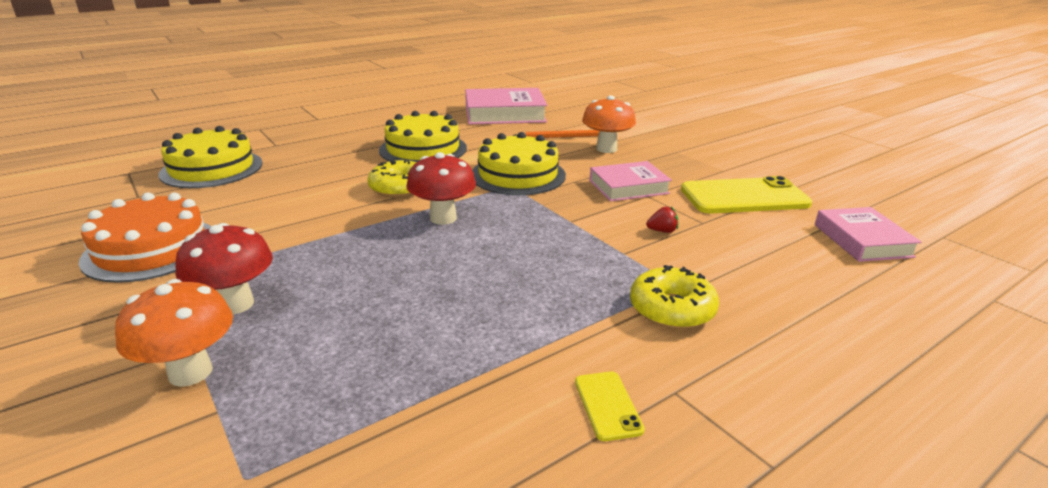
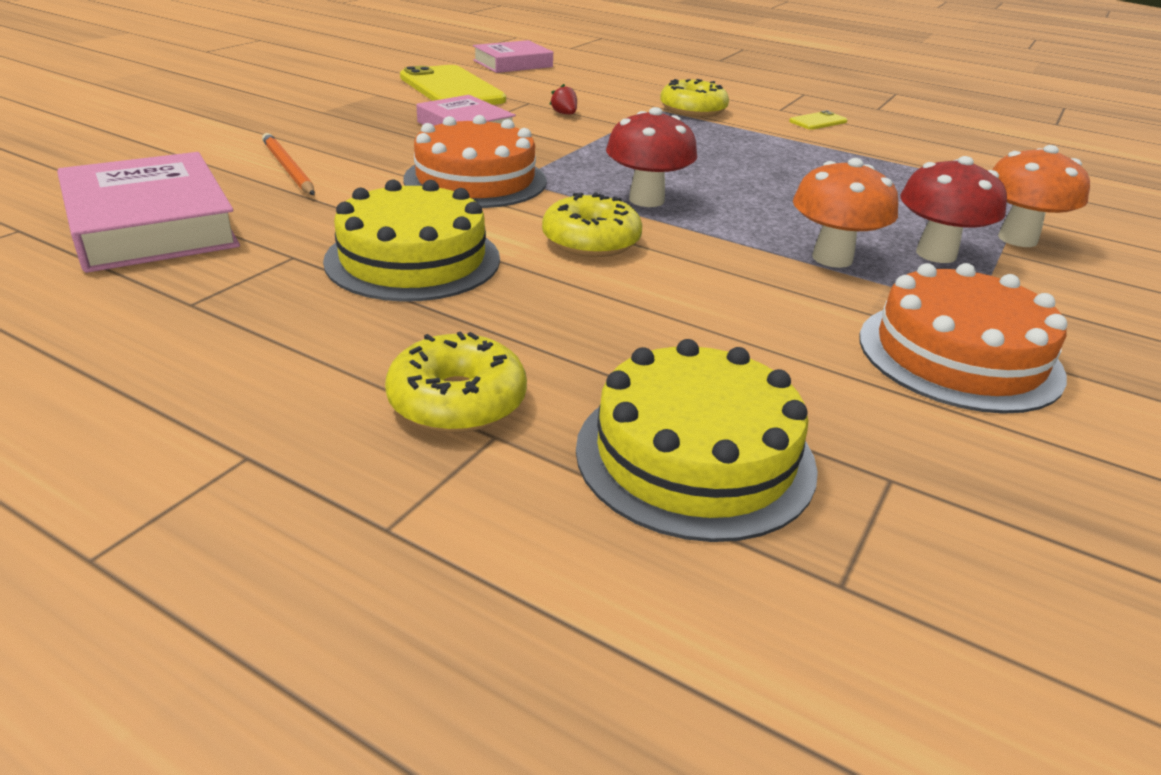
camera: 115 degrees left, 5 degrees up
(302, 142) = (457, 401): none -> yellow donut
(518, 175) = (475, 180): yellow cake -> orange cake
(606, 149) = (333, 142): orange mushroom -> orange mushroom (832, 258)

